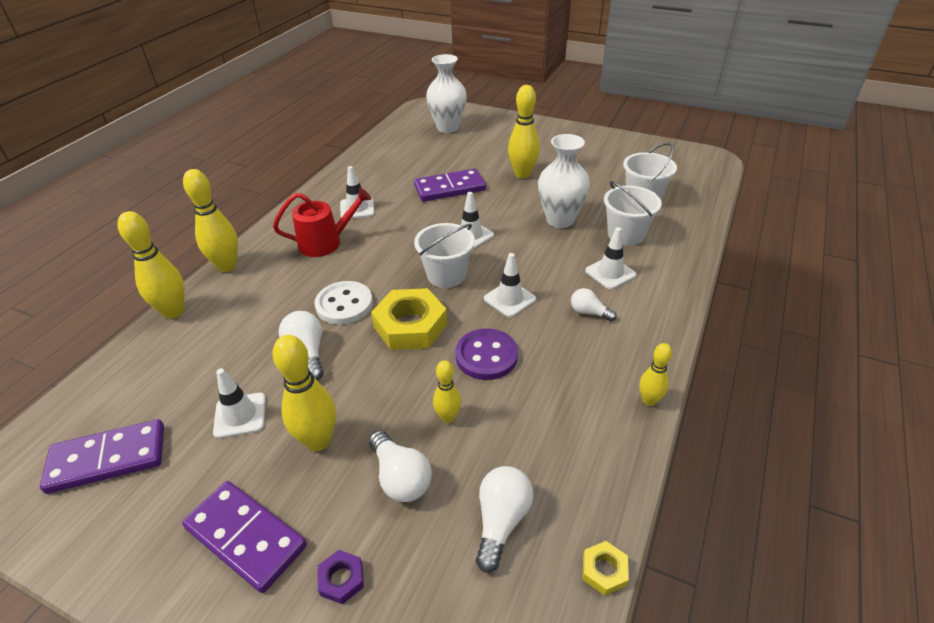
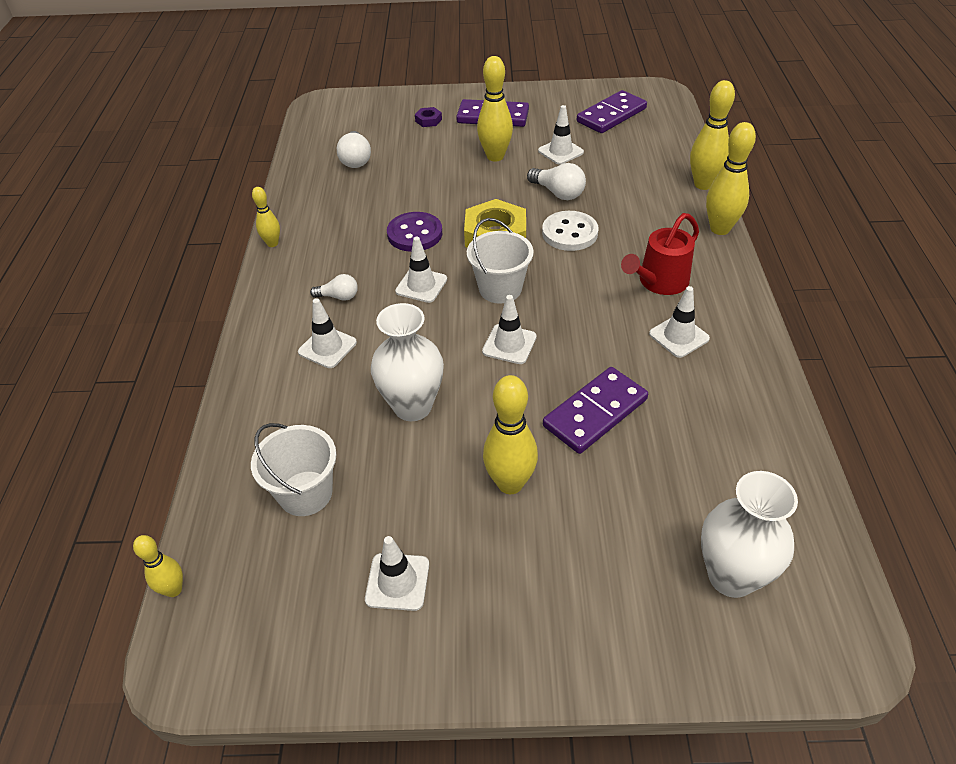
camera: 155 degrees right, 5 degrees up
(400, 477) = (428, 158): white light bulb -> none
(448, 417) = (419, 191): yellow bowling pin -> yellow bowling pin (174, 589)
(600, 158) = (397, 582): none -> white traffic cone
(604, 570) = (290, 160): yellow nut -> none
(625, 234) = (319, 410): white bucket -> none

